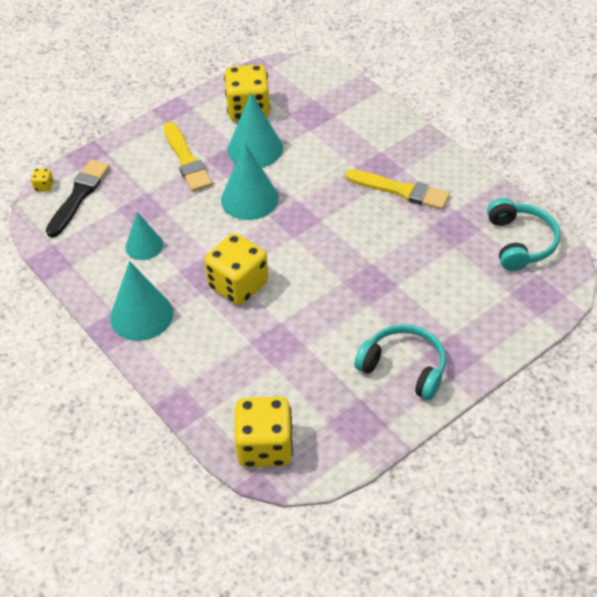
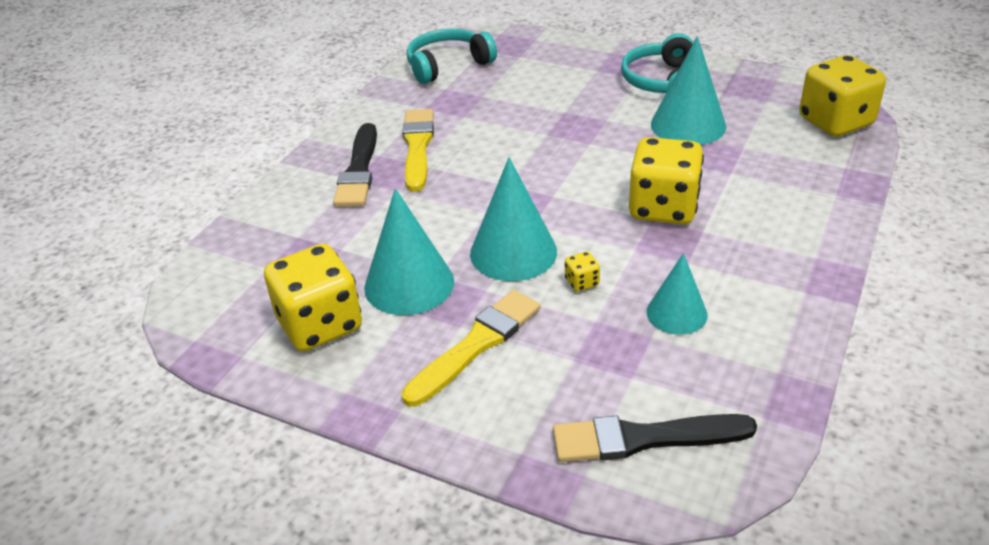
camera: 115 degrees left, 10 degrees down
(44, 186) = (660, 503): yellow dice -> yellow dice (582, 282)
(141, 315) = (785, 263): turquoise cone -> turquoise cone (688, 125)
(390, 155) = (359, 170): none -> black brush

